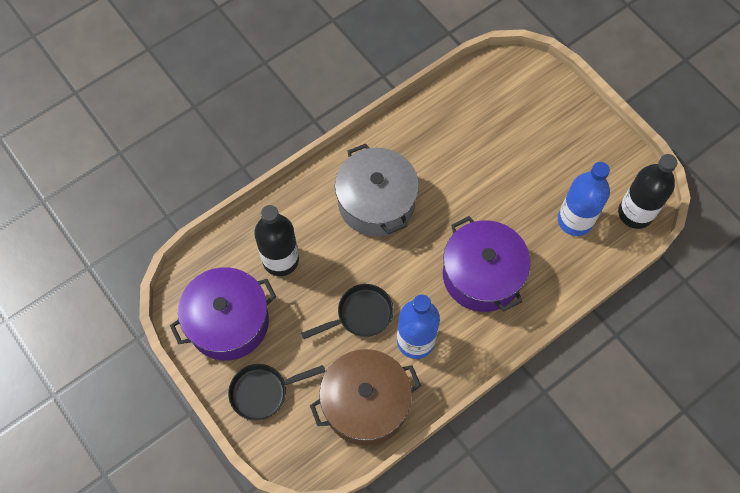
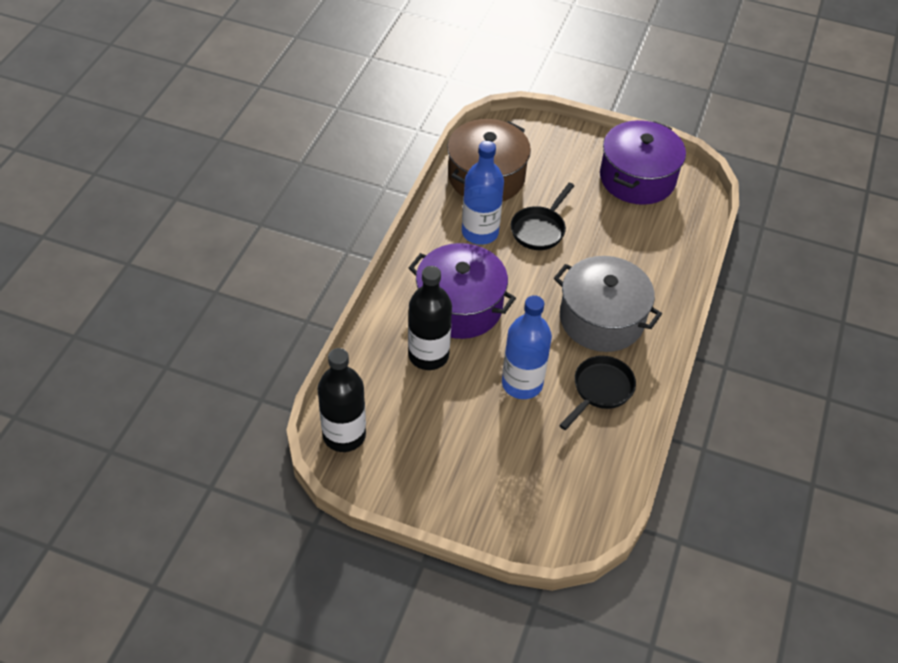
camera: 145 degrees right, 15 degrees down
(263, 392) = (568, 150): black pan -> black pan (600, 390)
(280, 260) = (639, 236): black bottle -> black bottle (428, 355)
(575, 220) = (402, 397): blue bottle -> blue bottle (522, 384)

